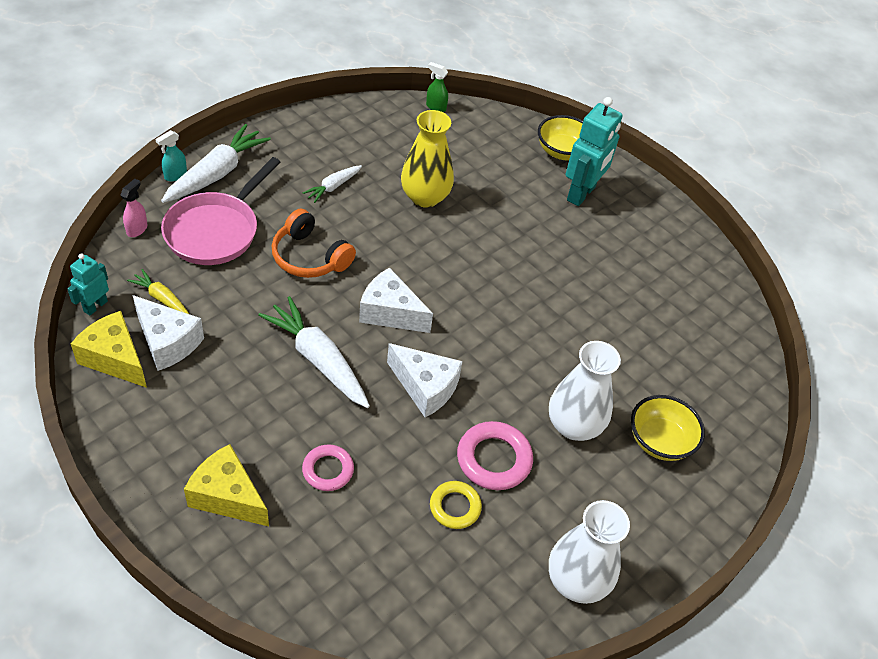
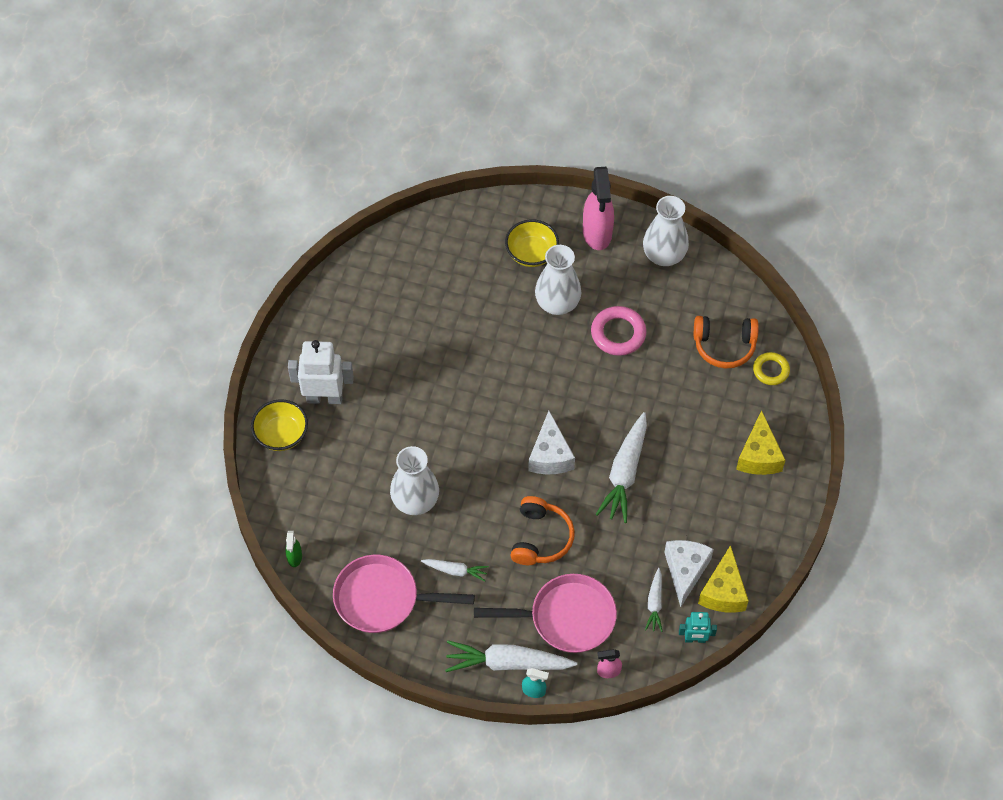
camera: 115 degrees left, 10 degrees up
(162, 298) = (654, 603): yellow carrot -> white carrot
(328, 470) = (698, 415): pink ring -> none
(351, 134) = (382, 599): none -> pink pan
(397, 561) = (724, 346): none -> orange headphones
(425, 197) = (415, 501): yellow vase -> white vase
(425, 387) = (595, 399): white cheese -> none
(455, 507) = (667, 336): yellow ring -> yellow ring (771, 370)
(581, 194) = (324, 397): turquoise robot -> white robot
(653, 526) = (597, 233): none -> pink spray bottle

